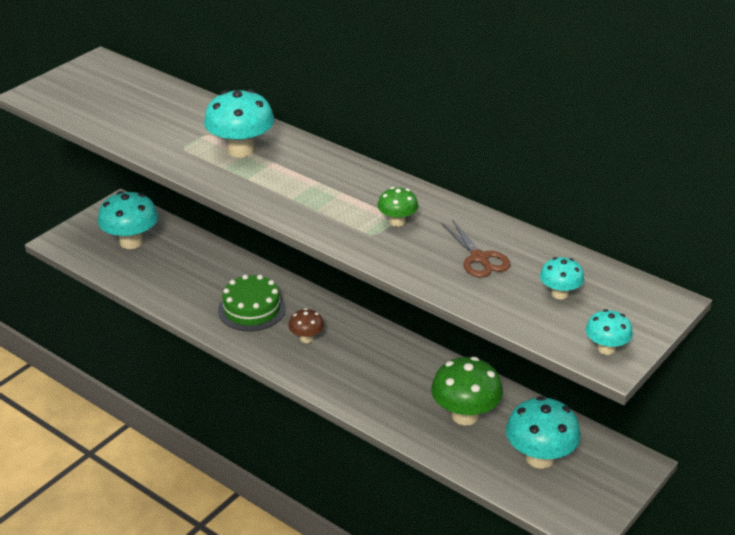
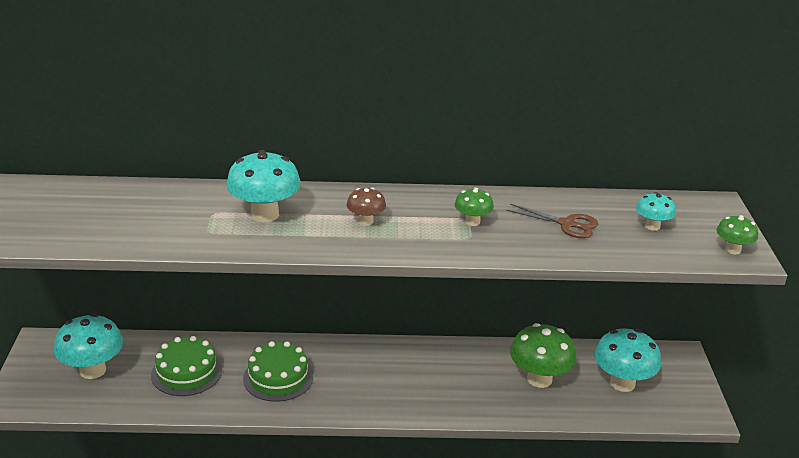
camera: 40 degrees left, 5 degrees down
(191, 274) = (186, 372): none -> green cake
(306, 338) = (353, 379): brown mushroom -> brown mushroom (365, 221)
(606, 348) = (732, 250): turquoise mushroom -> green mushroom

